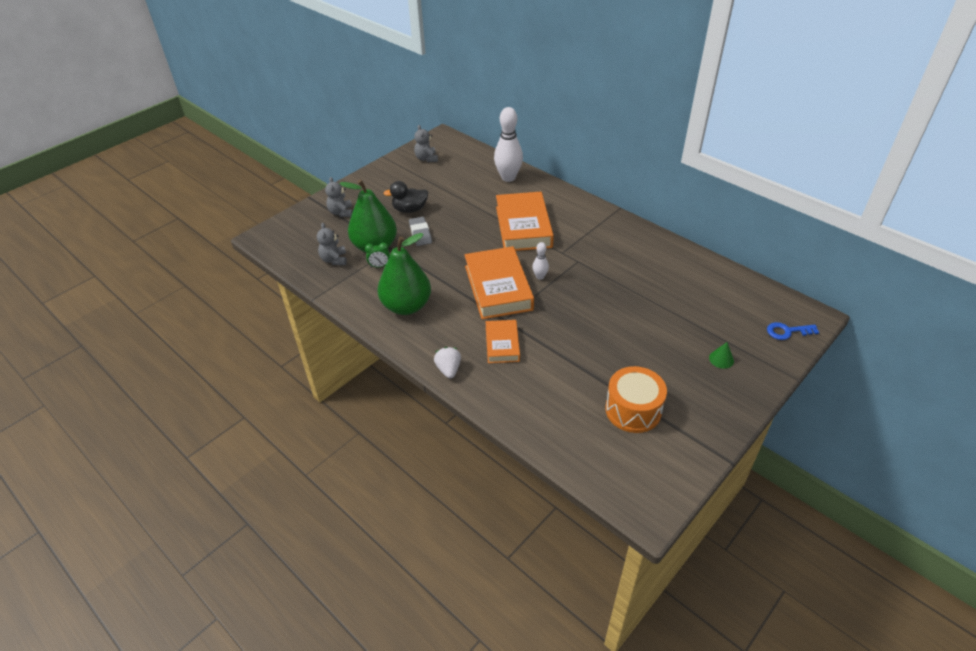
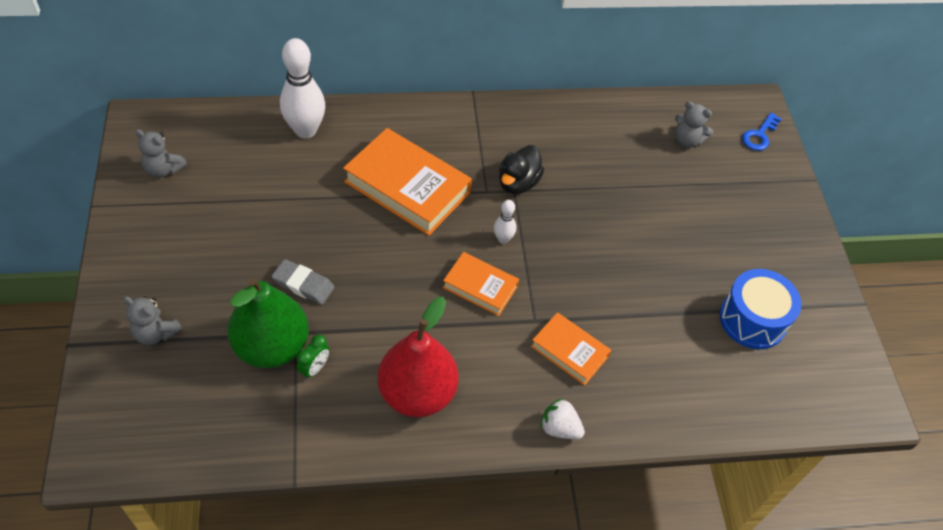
camera: 55 degrees left, 10 degrees up
(334, 260) = (244, 407): grey teddy bear -> grey teddy bear (687, 141)
(406, 306) = (417, 393): green pear -> red pear
(410, 209) = (244, 260): black duck -> black duck (518, 183)
(498, 287) = (480, 287): orange book -> orange book, size x0.56
(633, 410) = (752, 320): orange drum -> blue drum
(721, 359) = (750, 205): green cone -> none

